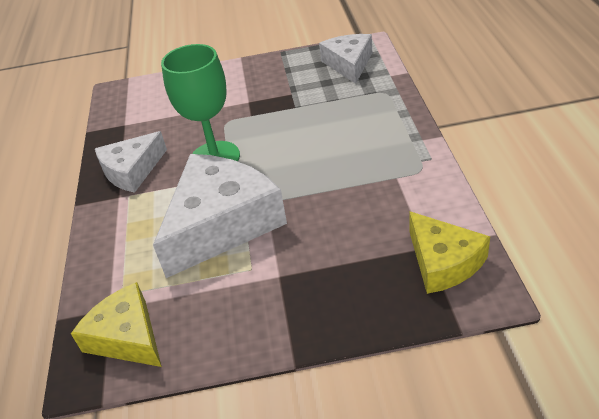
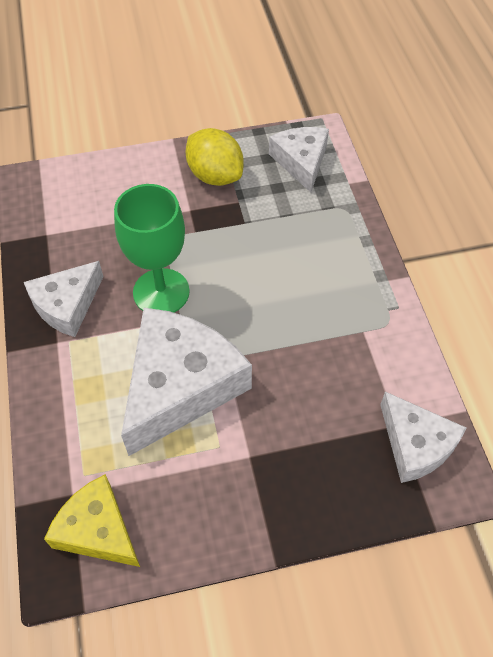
camera: 10 degrees left, 15 degrees up
(273, 78) = (215, 175): none -> yellow lemon
(443, 262) = (416, 444): yellow cheese -> white cheese

